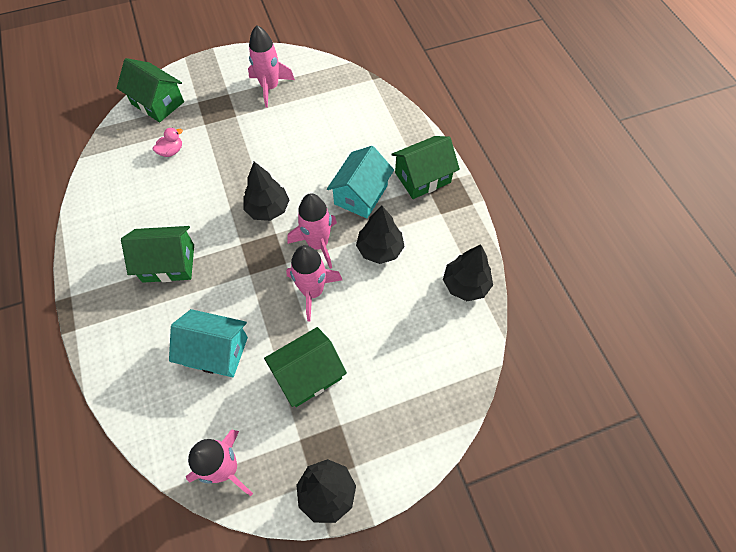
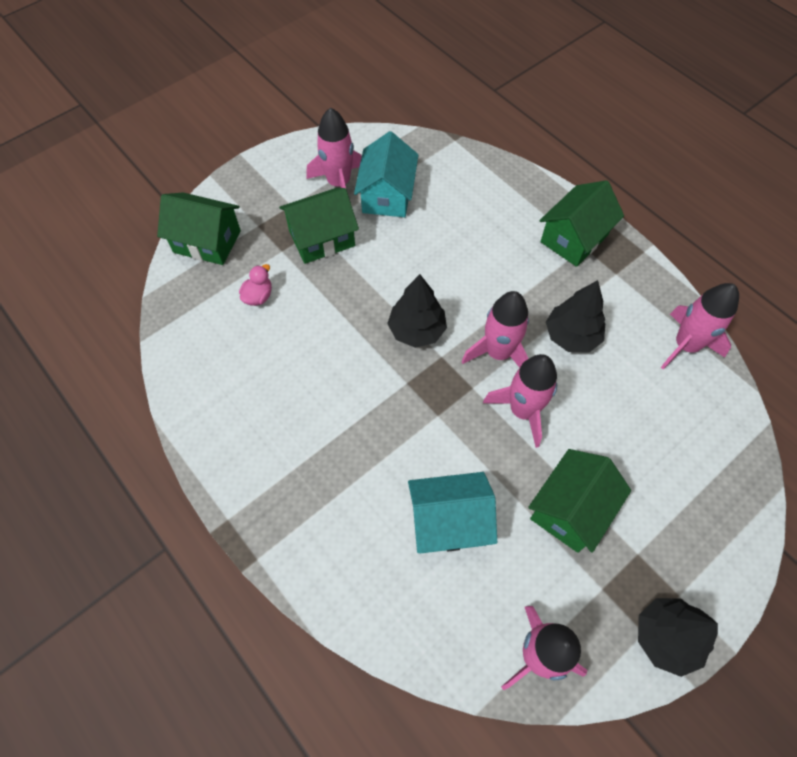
camera: 20 degrees left, 0 degrees up
(168, 263) = (331, 435): green house -> green house (322, 238)
(361, 195) = (516, 279): turquoise house -> turquoise house (387, 195)
(465, 284) = (685, 345): black tree -> pink rocket

